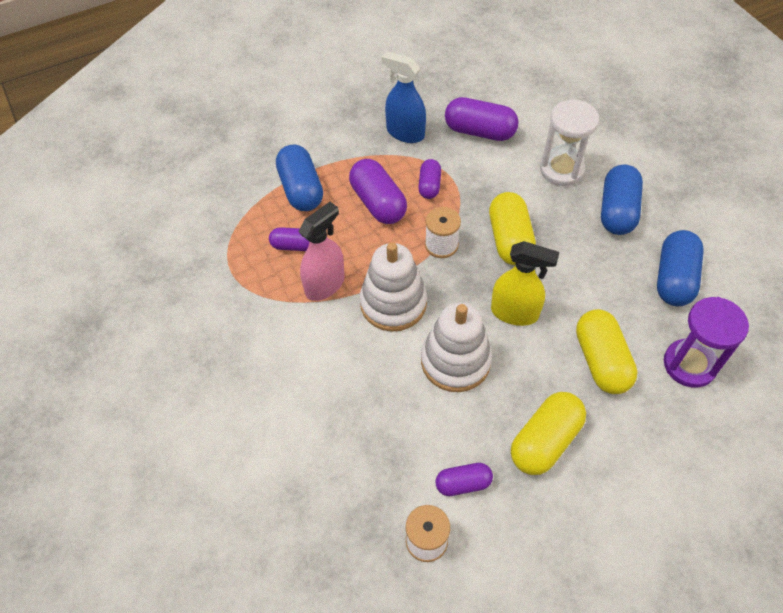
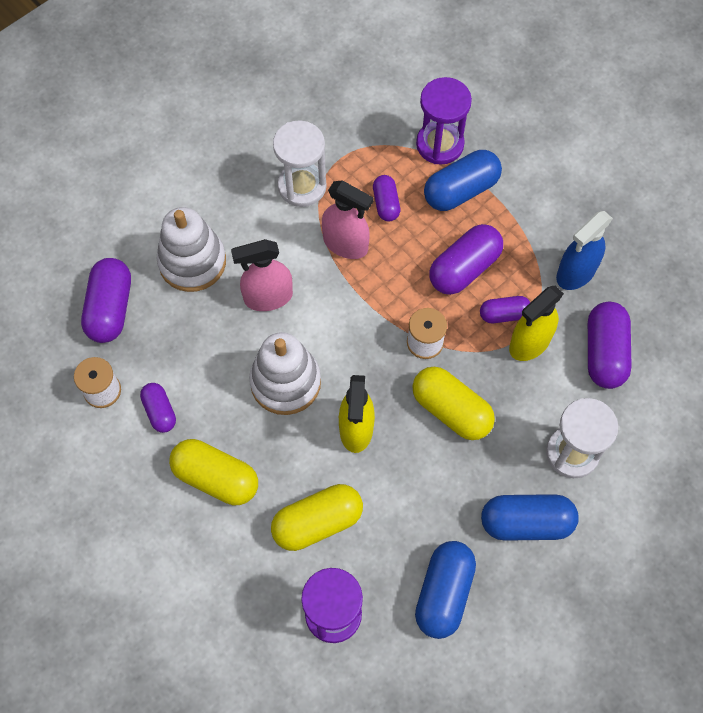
camera: 75 degrees right, 10 degrees up
(249, 194) = (440, 144): none -> purple hourglass
(249, 308) = (302, 186): none -> white hourglass
(329, 517) = (110, 308): none -> purple capsule
(361, 360) = (268, 297): none -> pink spray bottle
(393, 303) = (339, 311): white stacking toy -> white stacking toy (192, 262)
(405, 133) = (575, 273): blue spray bottle -> blue spray bottle turned 150 degrees counterclockwise
(460, 175) = (529, 343): none -> yellow spray bottle
(510, 239) = (451, 410): yellow capsule -> yellow capsule turned 60 degrees clockwise
(674, 278) = (443, 593): blue capsule -> blue capsule turned 75 degrees counterclockwise

